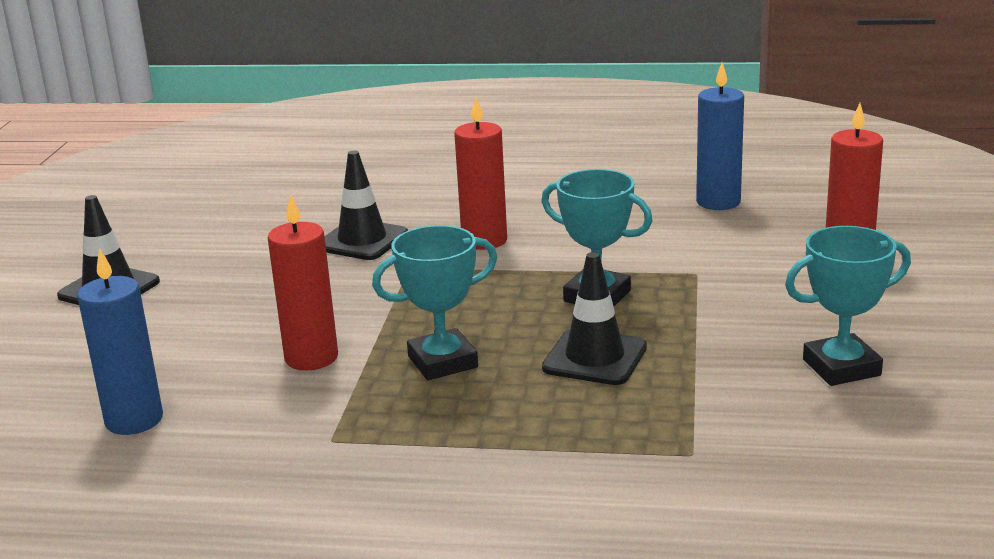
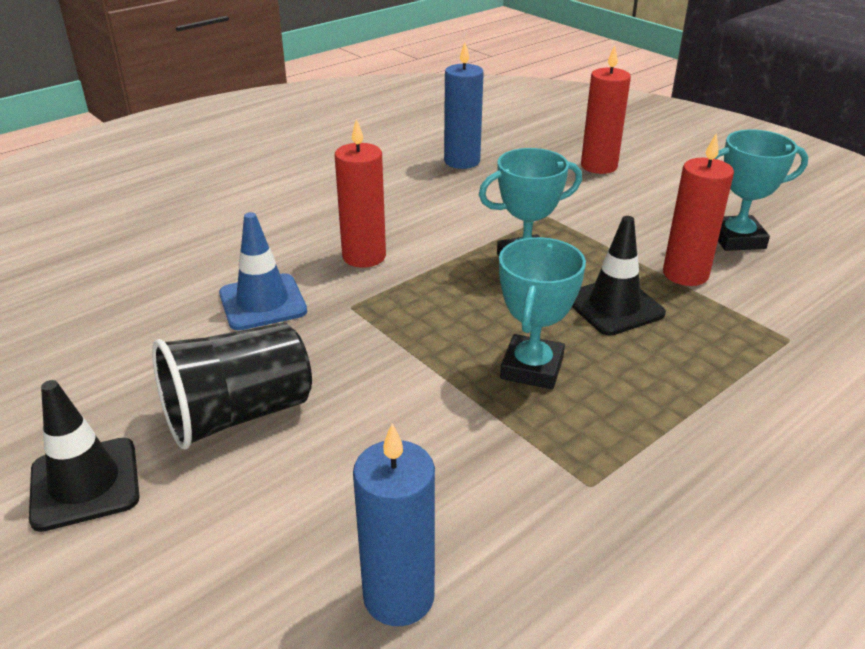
camera: 50 degrees left, 10 degrees up
(230, 295) = (238, 414): none -> black cup
(311, 358) = (431, 427): red candle -> red candle (685, 274)
(362, 240) = (262, 302): black traffic cone -> blue traffic cone
(841, 367) = (737, 239): turquoise trophy -> turquoise trophy turned 60 degrees clockwise

